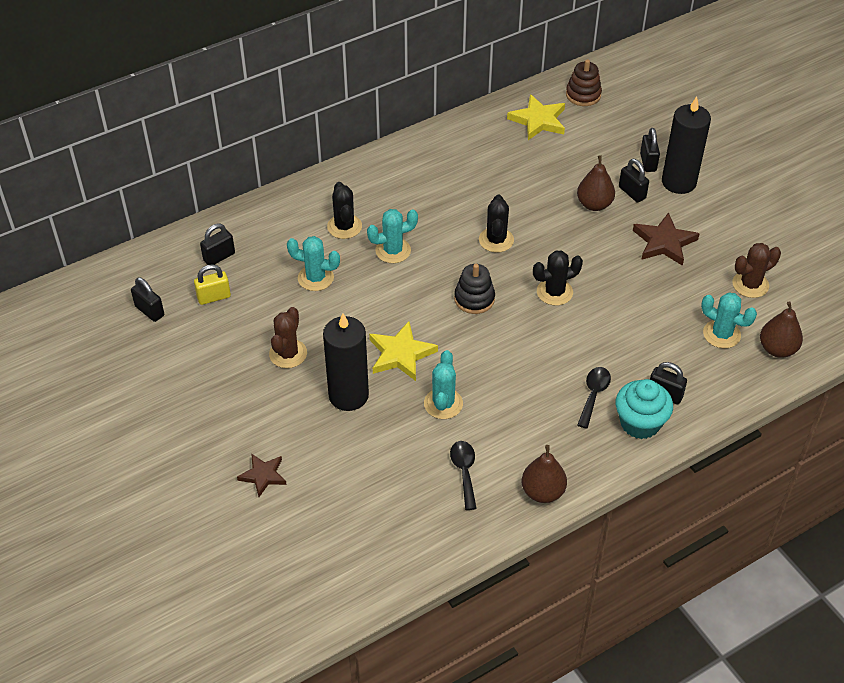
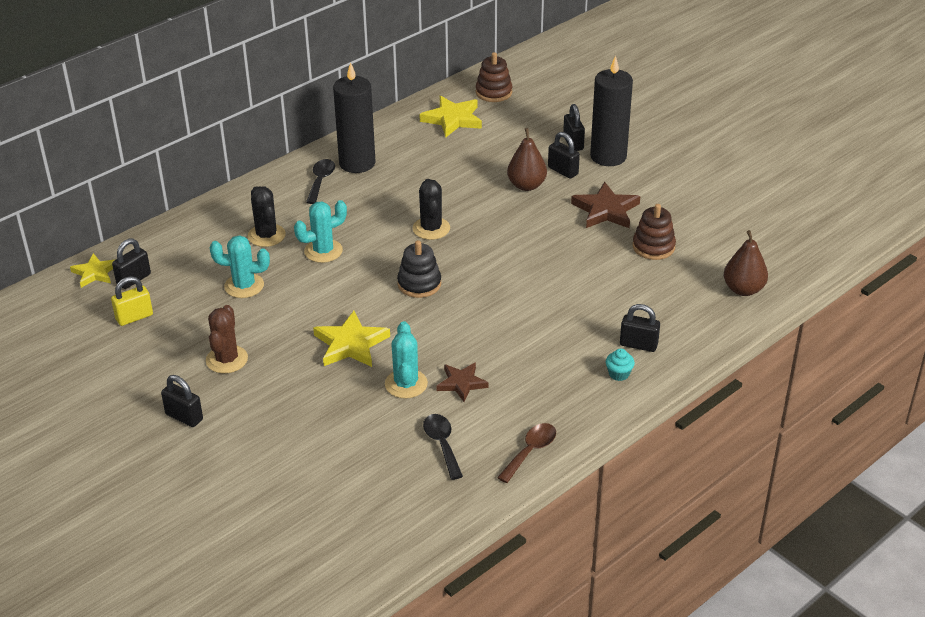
camera: 10 degrees left, 10 degrees down
(149, 311) = (64, 339): black padlock -> black padlock (184, 417)
(186, 245) = (95, 273): none -> yellow star
(263, 475) = (220, 478): brown star -> brown star (461, 383)
(348, 395) = (301, 390): black candle -> black candle (357, 163)
(542, 492) = (530, 451): brown pear -> brown spoon
(554, 292) = (502, 267): black cactus -> none
(593, 395) = (564, 354): black spoon -> black spoon (321, 181)
(640, 423) = (619, 374): turquoise cupcake -> turquoise cupcake, size x0.48
(701, 289) = (653, 247): none -> brown stacking toy
(721, 334) = (684, 283): turquoise cactus -> none
(750, 284) = (702, 236): brown cactus -> none

